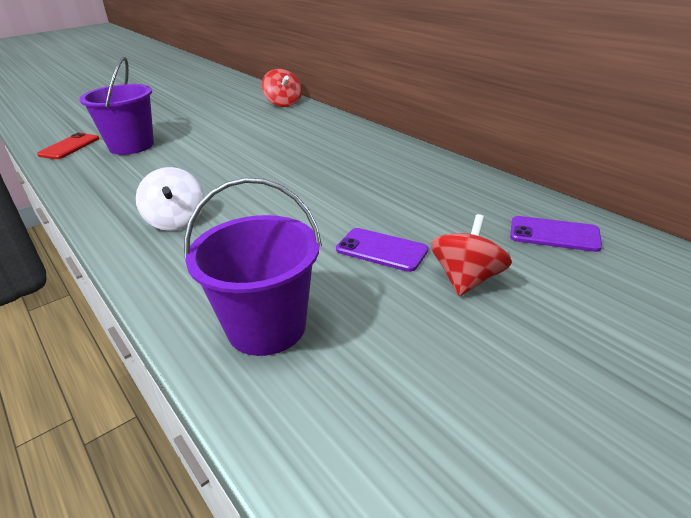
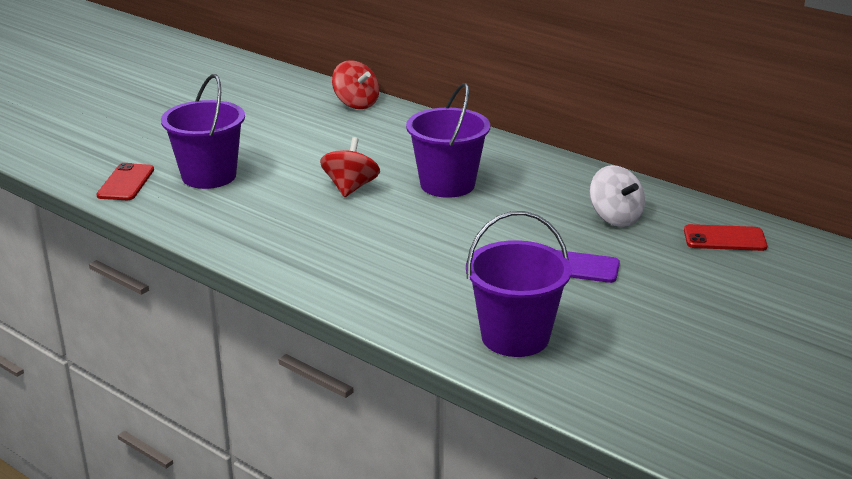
camera: 15 degrees left, 5 degrees down
(176, 220) = (351, 258): white spinning top -> white spinning top (615, 217)
(309, 164) = (447, 184): none -> purple bucket
(466, 279) = (663, 284): red spinning top -> red spinning top (350, 188)
(554, 234) = (724, 239): purple phone -> red phone

